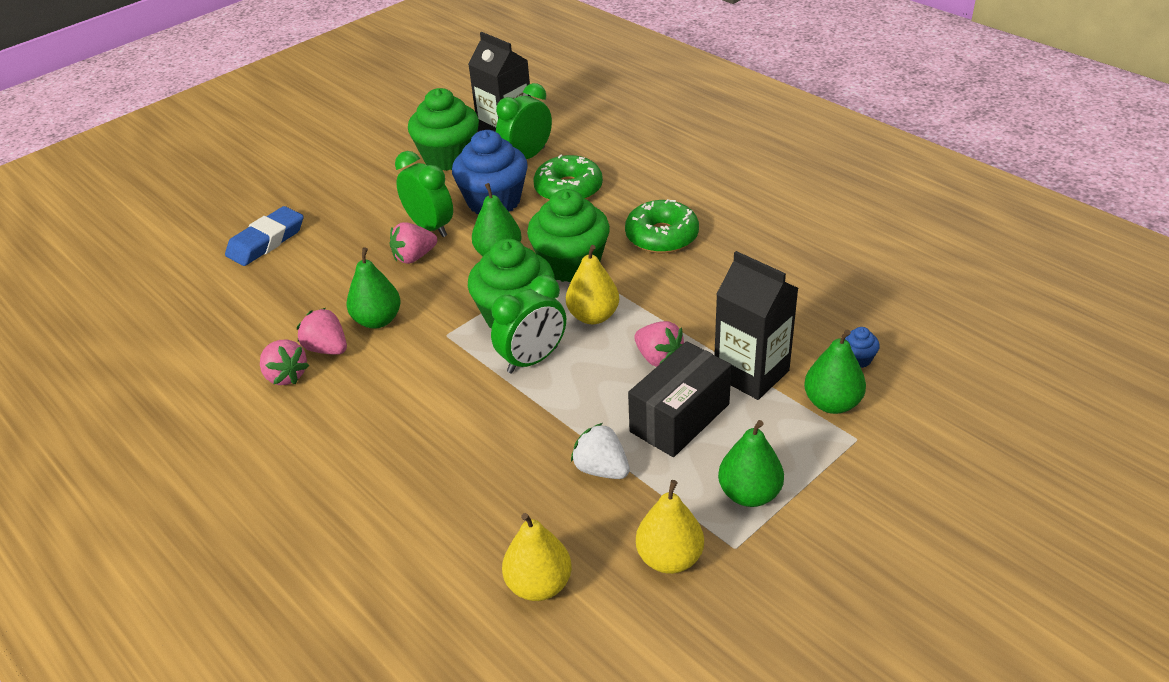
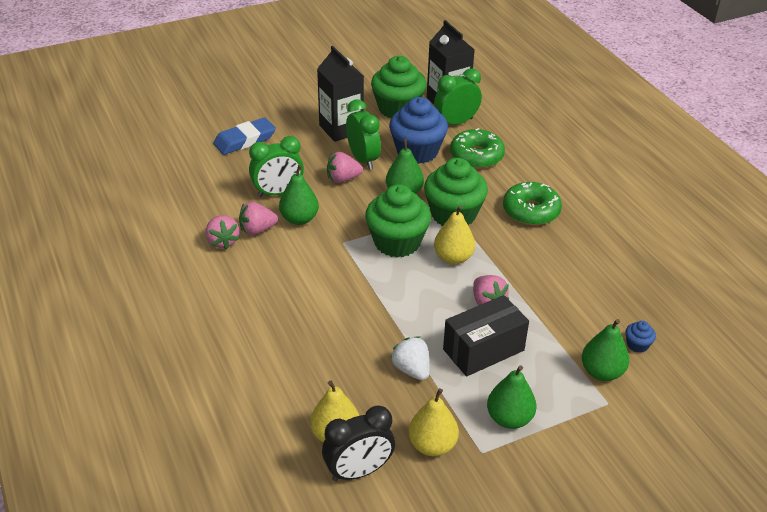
camera: 15 degrees right, 0 degrees up
(327, 348) = (257, 230): pink strawberry -> pink strawberry turned 75 degrees counterclockwise
(532, 360) = (396, 278): green clock -> green clock (278, 193)
(590, 623) = (358, 471): none -> black clock
(751, 373) = (551, 333): black carton -> black carton (341, 129)

